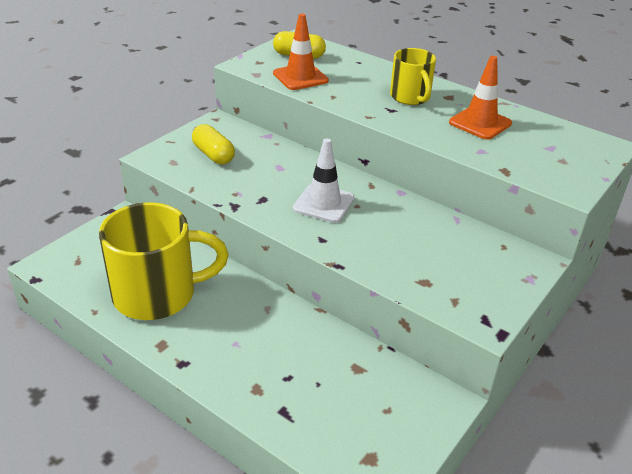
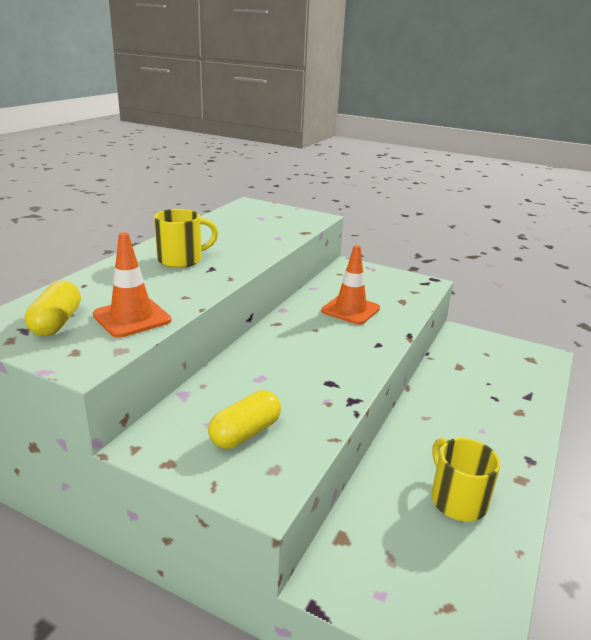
camera: 100 degrees left, 10 degrees down
(158, 294) = (457, 500): yellow mug -> yellow mug, size x0.58
(323, 203) = (321, 346): white traffic cone -> none
(480, 123) = (228, 236): orange traffic cone -> orange traffic cone (350, 310)

